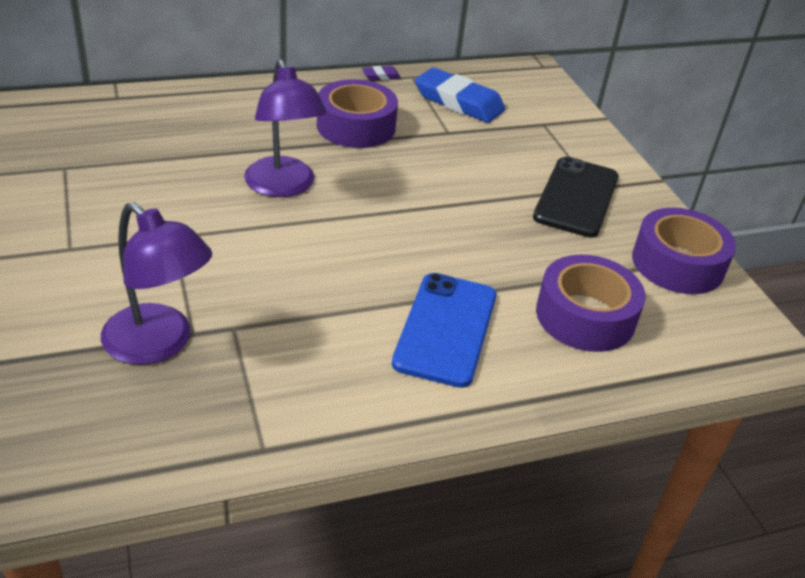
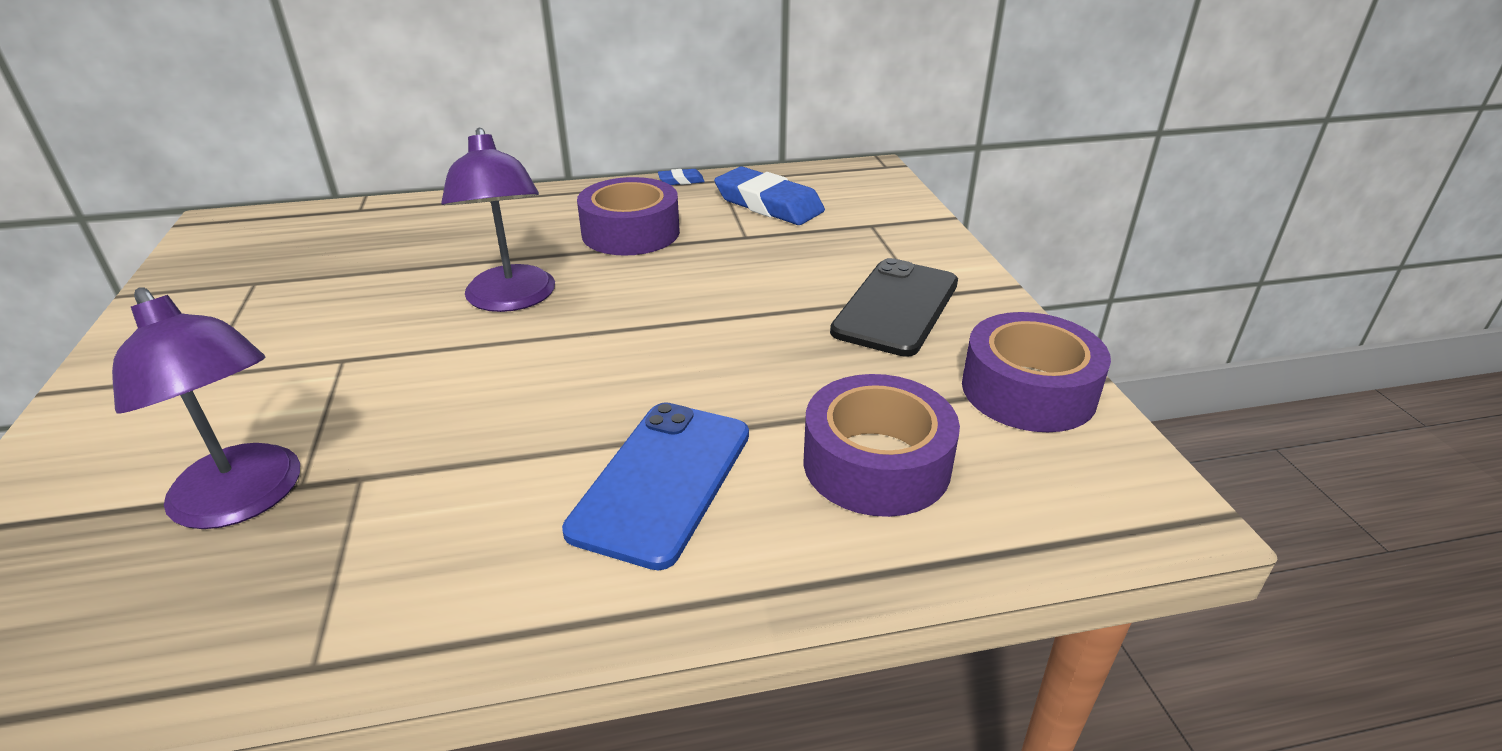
camera: 10 degrees right, 5 degrees down
(380, 76) = (681, 181): purple eraser -> blue eraser

